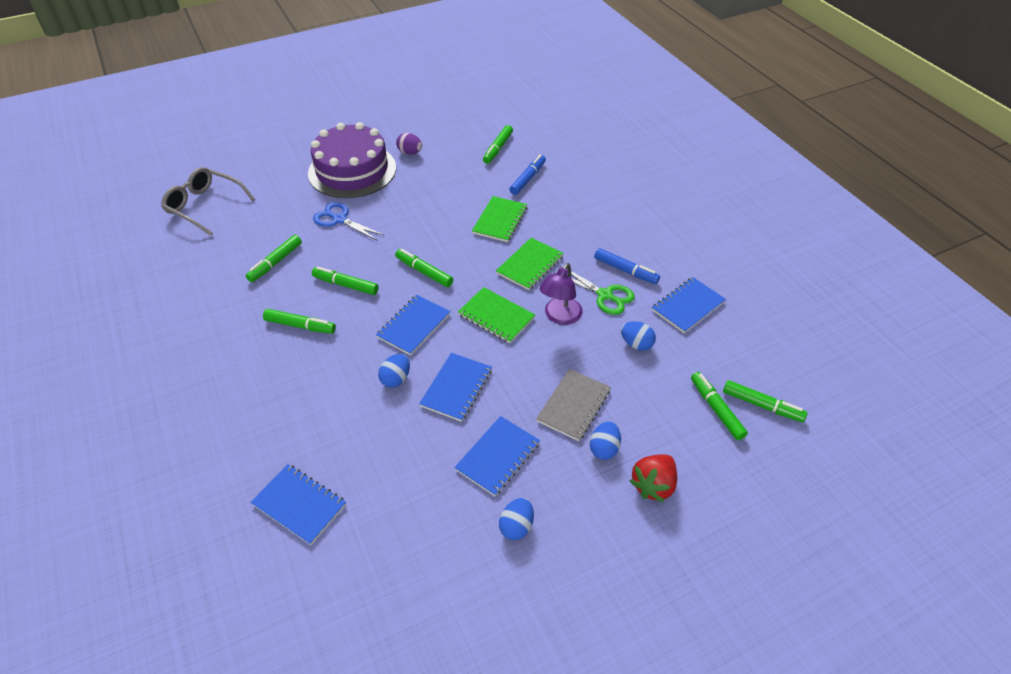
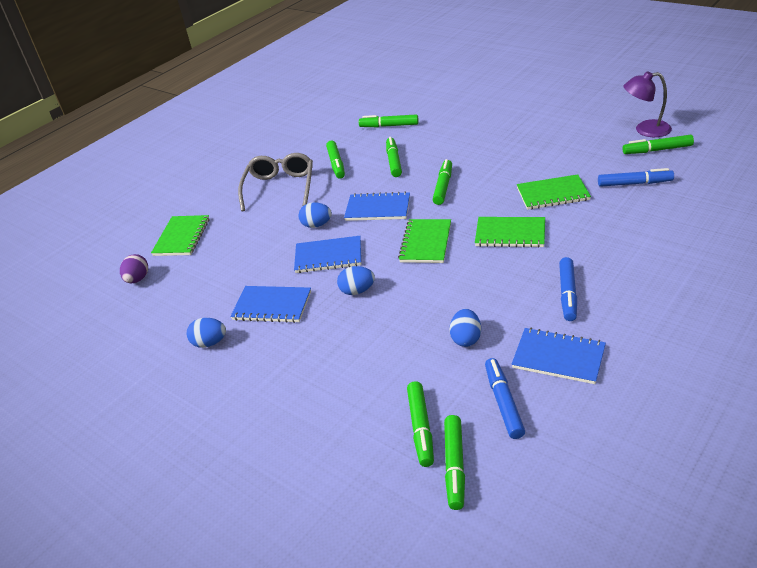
camera: 70 degrees right, 10 degrees down
(205, 206) = (417, 76): grey glasses -> grey glasses (280, 187)
(299, 505) = (182, 237): blue notebook -> green notebook
(339, 219) = (462, 126): blue scissors -> none
(352, 170) = (527, 104): purple cake -> none
(410, 152) = (586, 115): purple egg -> purple egg (138, 279)
(560, 317) = (458, 277): purple lamp -> purple lamp (645, 130)
(574, 406) = (355, 327): grey notebook -> none
(604, 448) = (317, 363): blue egg -> blue egg (357, 291)
(605, 295) = (516, 293): green scissors -> none
(653, 485) = (294, 411): red strawberry -> none
(715, 353) = (503, 402): none -> blue marker
(716, 409) = (421, 428): green marker -> green marker turned 135 degrees clockwise

